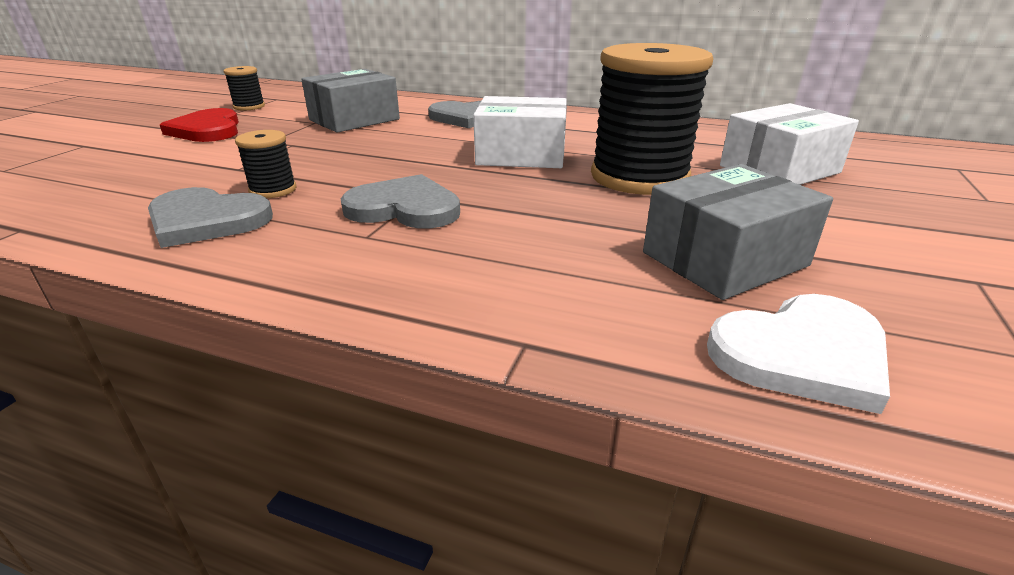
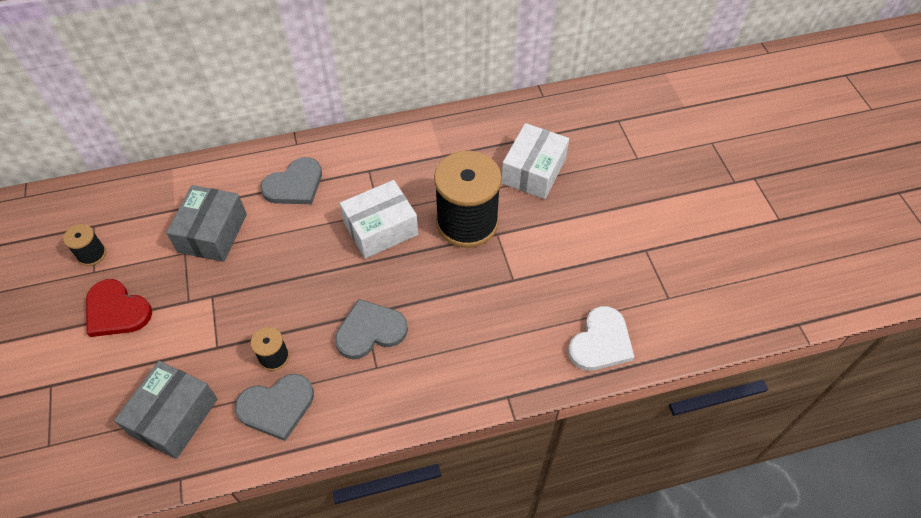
camera: 35 degrees left, 25 degrees up
(724, 259) = (548, 289): grey box -> grey box (174, 416)

